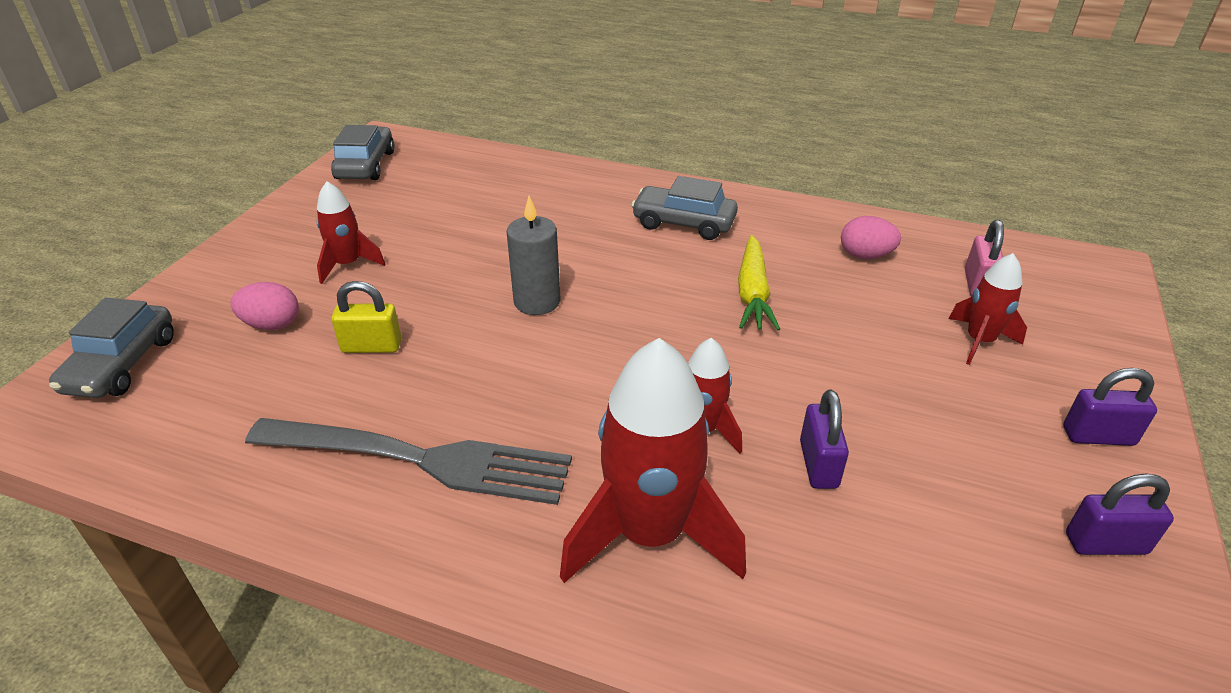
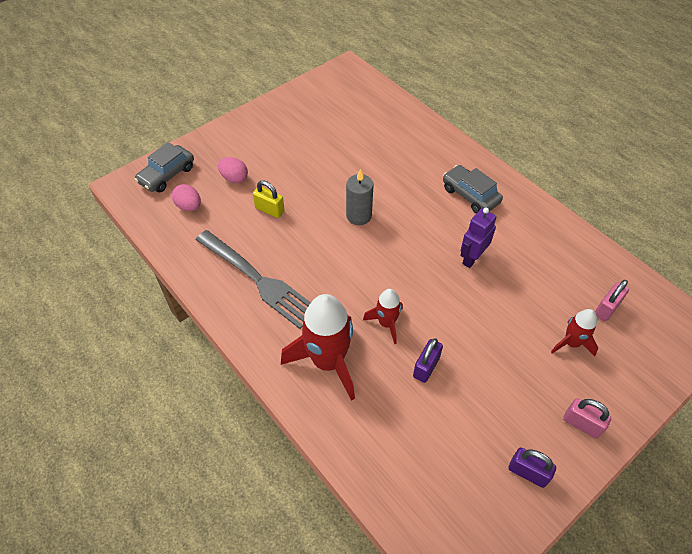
camera: 30 degrees right, 15 degrees up
(348, 265) = (284, 154): red rocket -> none
(365, 165) = (327, 86): grey car -> none
(753, 293) = (472, 258): yellow carrot -> purple robot
(865, 256) = (556, 261): pink egg -> pink egg (189, 206)
(1098, 436) = (581, 424): purple padlock -> pink padlock

